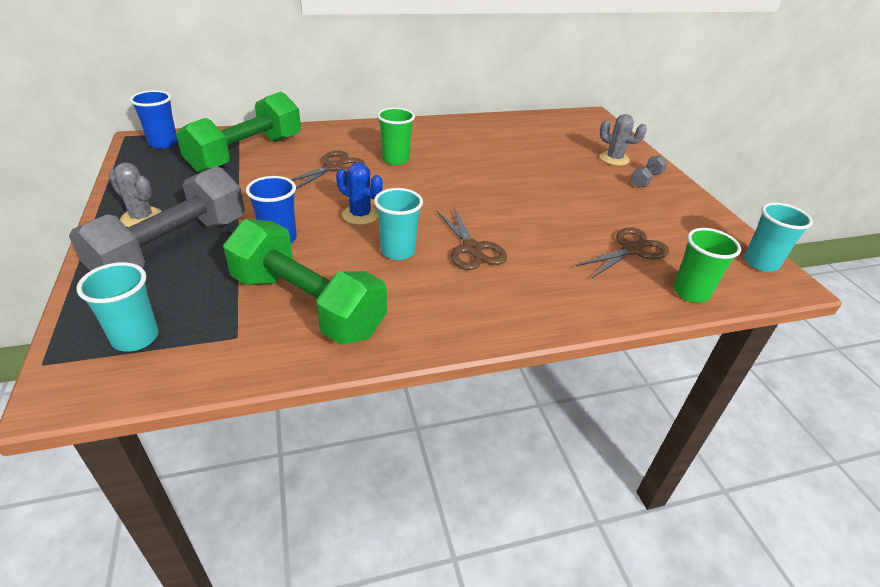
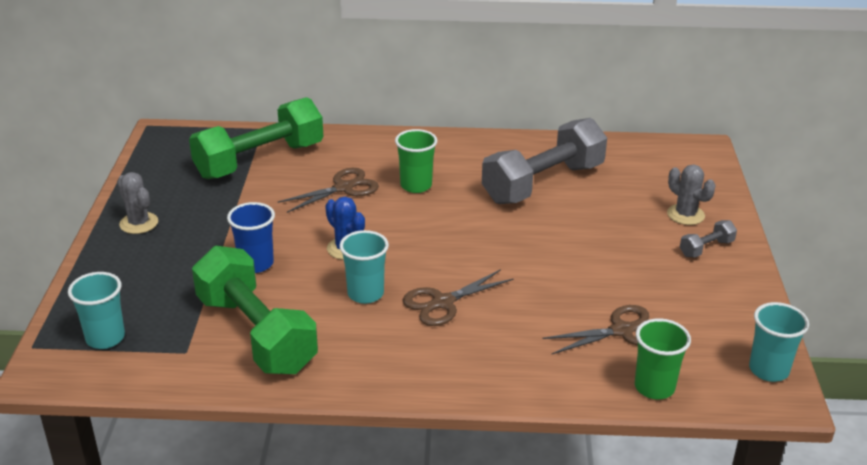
camera: 20 degrees right, 5 degrees down
(163, 143) = (181, 138): blue cup -> none
(173, 248) = (158, 259): grey dumbbell -> grey dumbbell (543, 183)
(472, 248) = (443, 302): brown scissors -> brown scissors turned 60 degrees clockwise

